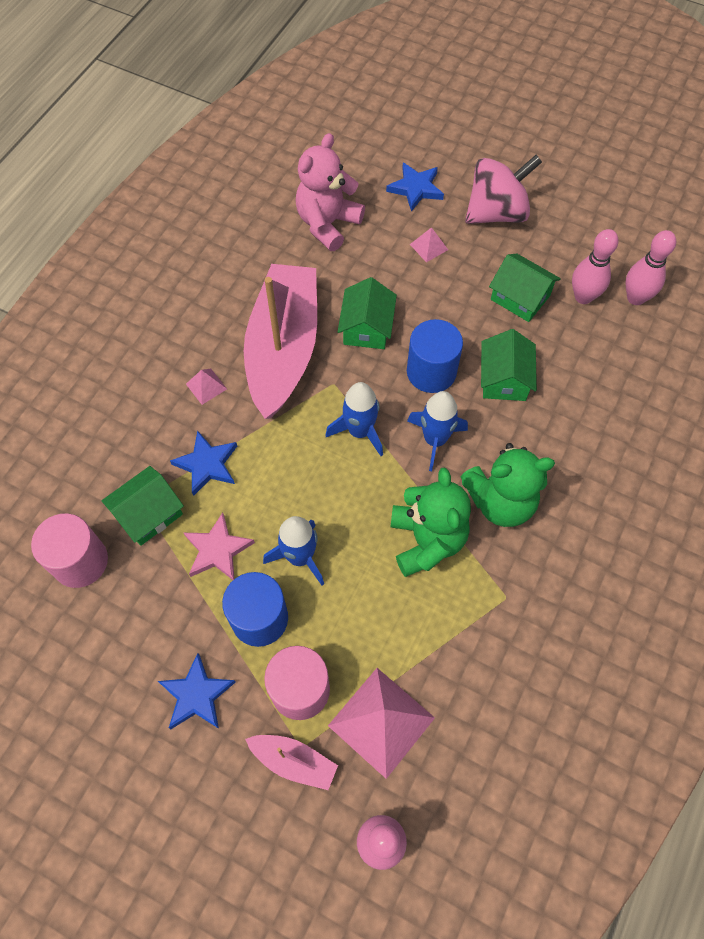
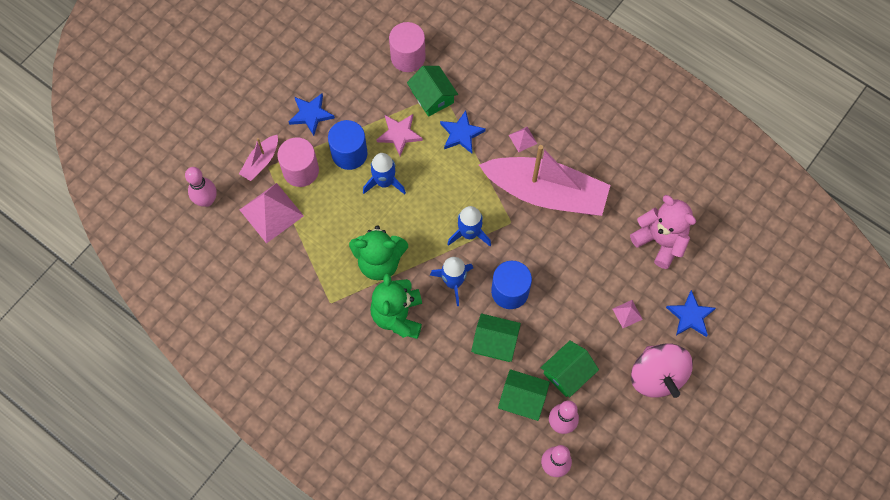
camera: 100 degrees right, 5 degrees up
(367, 328) = (556, 253): green house -> green house (522, 399)

